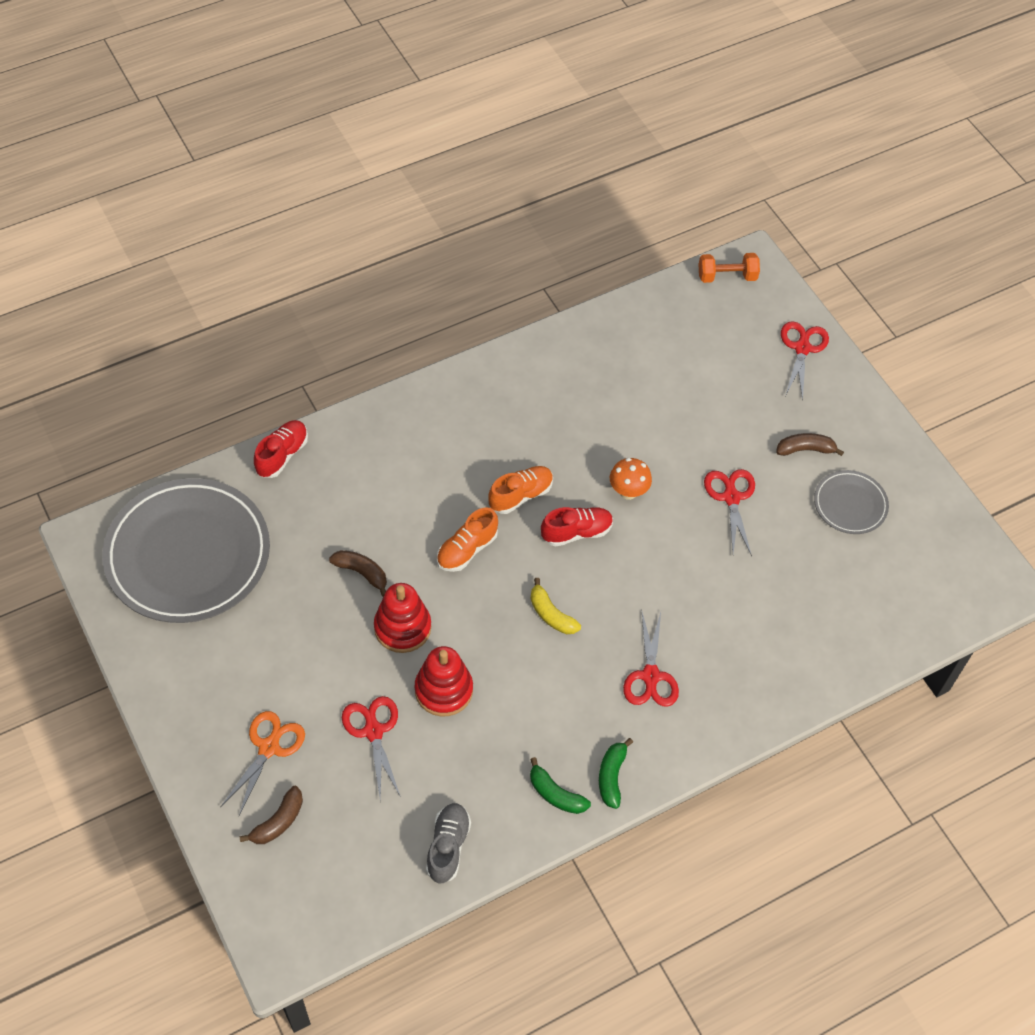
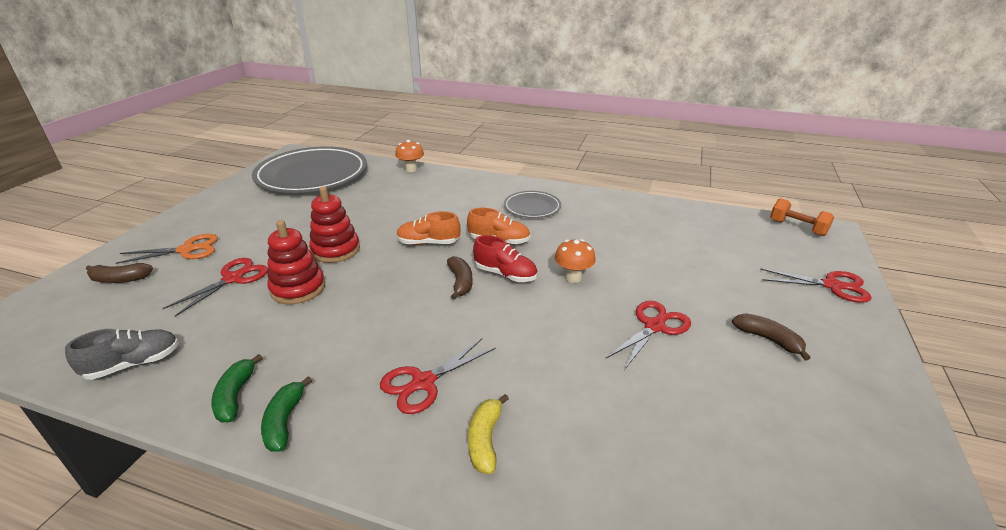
camera: 50 degrees right, 25 degrees down
(282, 455) = (411, 169): red shoe -> orange mushroom
(362, 573) = (362, 220): brown banana -> brown banana (460, 282)
(551, 614) = (420, 299): yellow banana -> yellow banana (485, 440)
(611, 776) = (284, 421): green banana -> green banana turned 60 degrees counterclockwise
(802, 348) = (832, 286): red scissors -> red scissors turned 45 degrees clockwise
(850, 504) = (780, 402): grey plate -> grey plate (532, 207)

